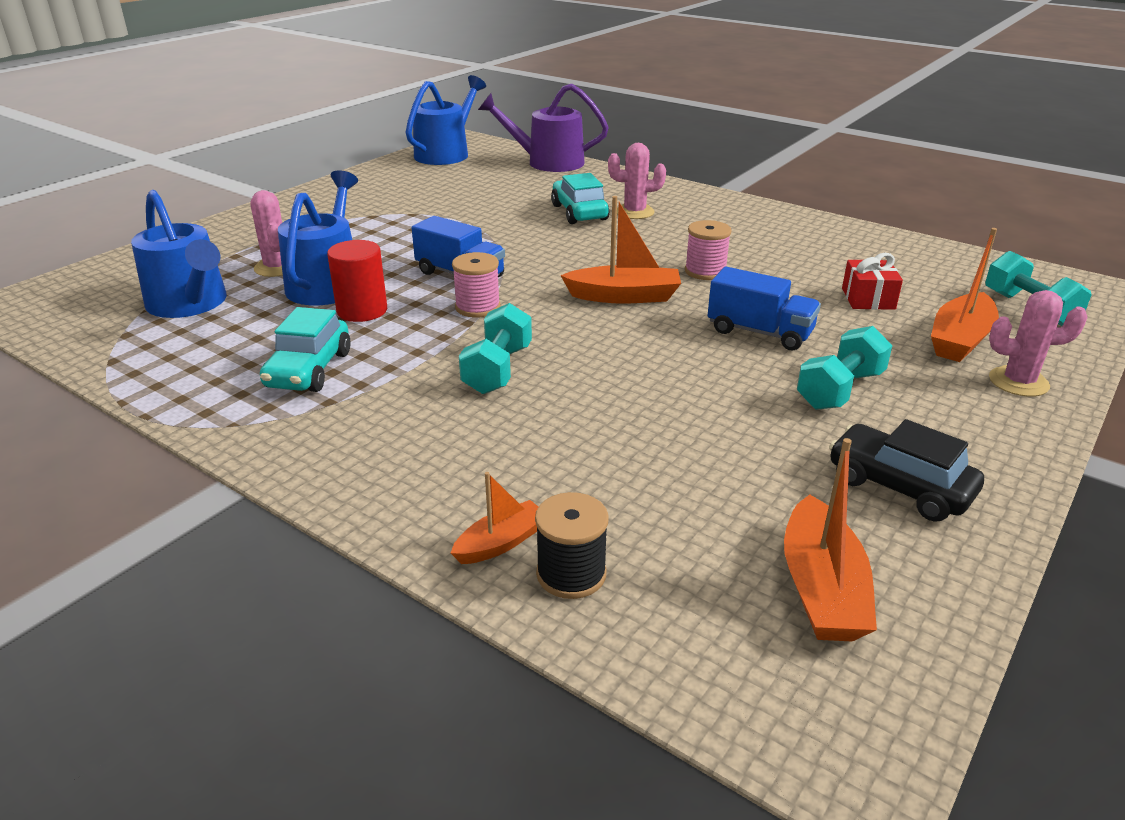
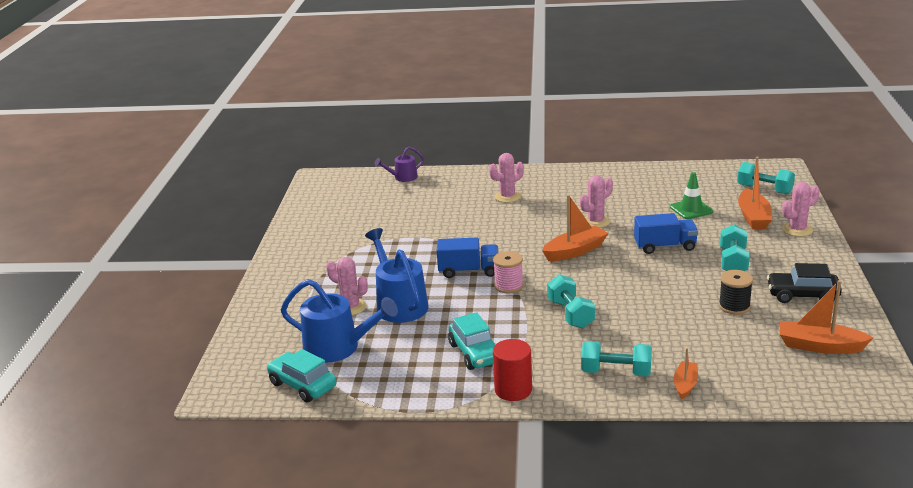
camera: 30 degrees left, 5 degrees down
(362, 310) = (448, 312): red cylinder -> red cylinder (513, 390)
(433, 474) = (616, 372): none -> turquoise dumbbell
(445, 154) = (322, 192): blue watering can -> none
(548, 162) = (403, 177): purple watering can -> purple watering can, size x0.55
(571, 574) = (728, 383): black spool -> black spool (734, 306)
(579, 212) = (476, 207): turquoise car -> turquoise car (302, 385)
(705, 271) = (596, 221): pink spool -> pink cactus
(821, 588) = (819, 346): orange boat -> orange boat turned 135 degrees clockwise
(868, 299) = (691, 209): red gift -> green traffic cone

